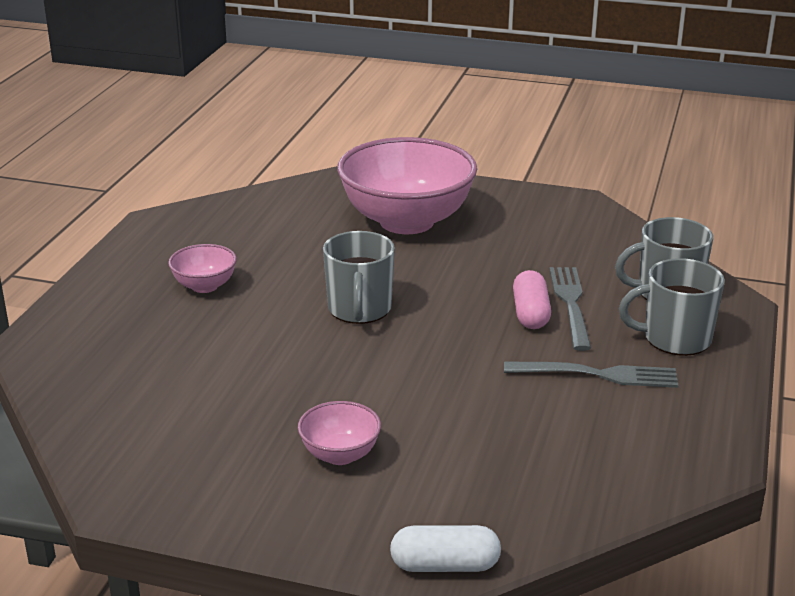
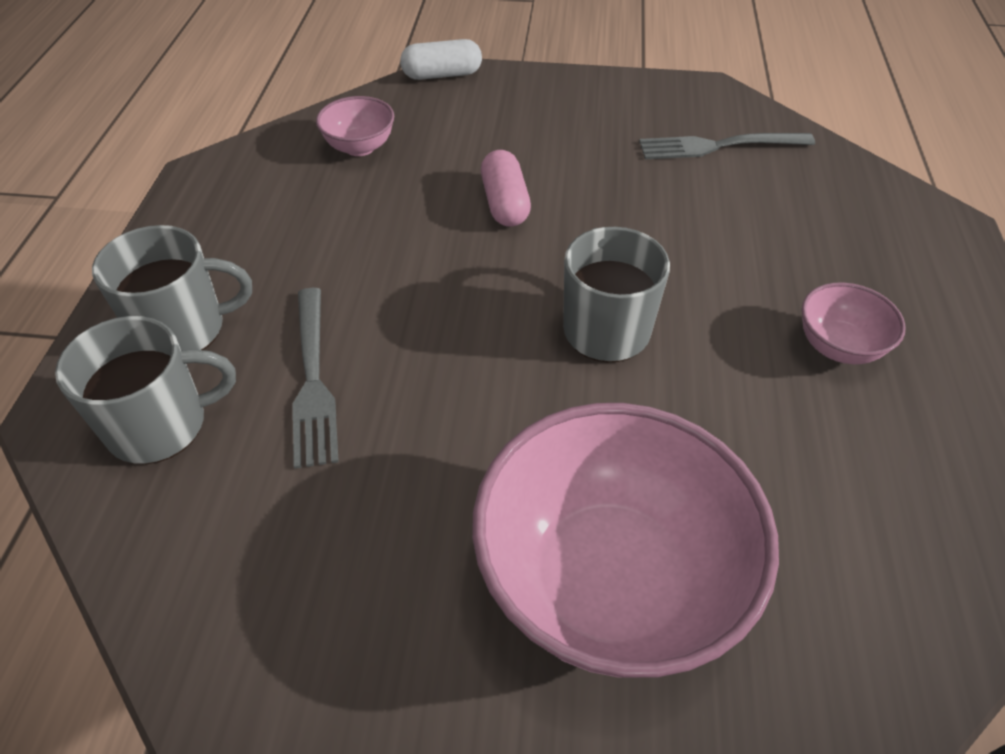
camera: 170 degrees right, 20 degrees up
(340, 454) = (550, 142): pink bowl -> pink bowl (360, 147)
(530, 313) = (372, 352): pink capsule -> pink capsule (505, 203)
(597, 374) = (297, 259): grey fork -> grey fork (719, 146)

